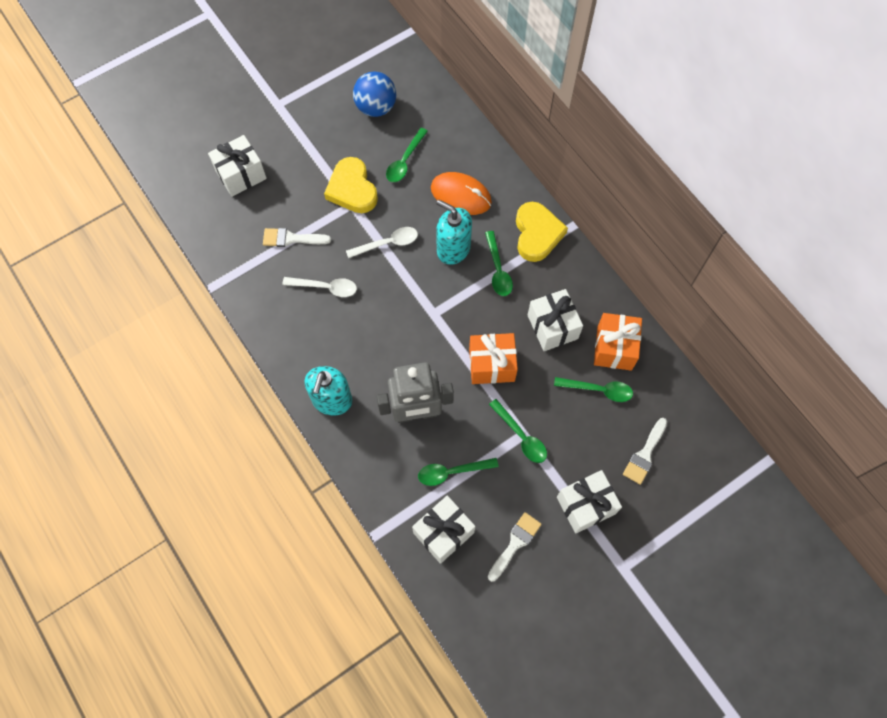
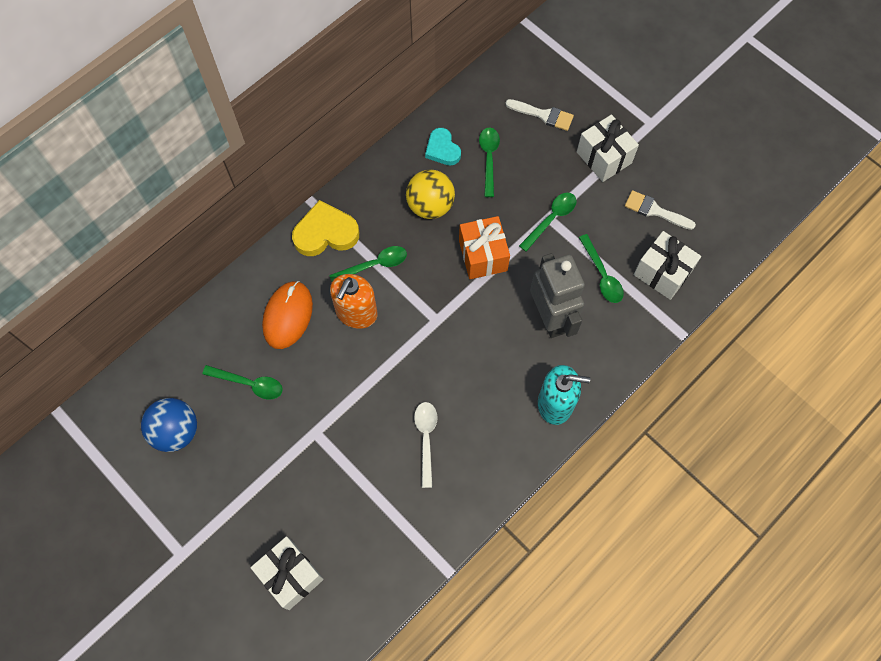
camera: 100 degrees left, 0 degrees up
(291, 238) = (370, 492): white brush -> none
(352, 189) = (294, 436): yellow heart -> none
(388, 243) = (360, 382): white spoon -> none
(453, 249) = (356, 313): turquoise soap dispenser -> orange soap dispenser
(552, 327) = (430, 206): white gift -> yellow ball
(614, 348) = (442, 149): orange gift -> turquoise heart

